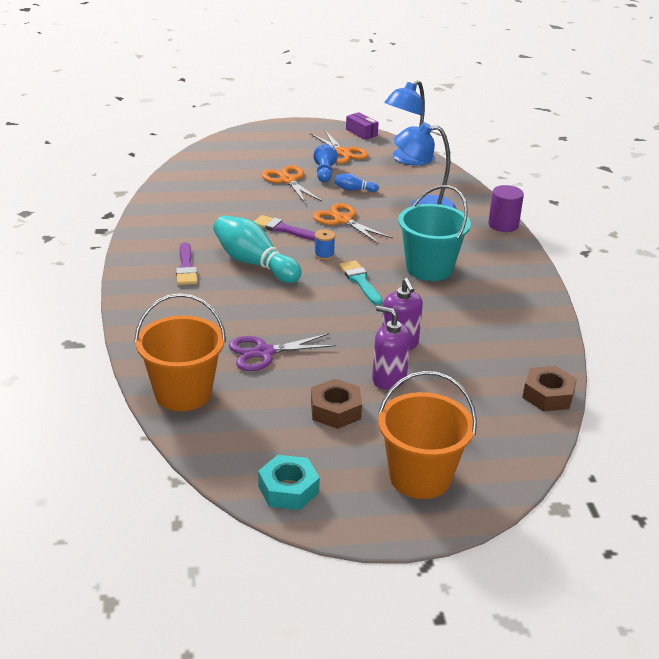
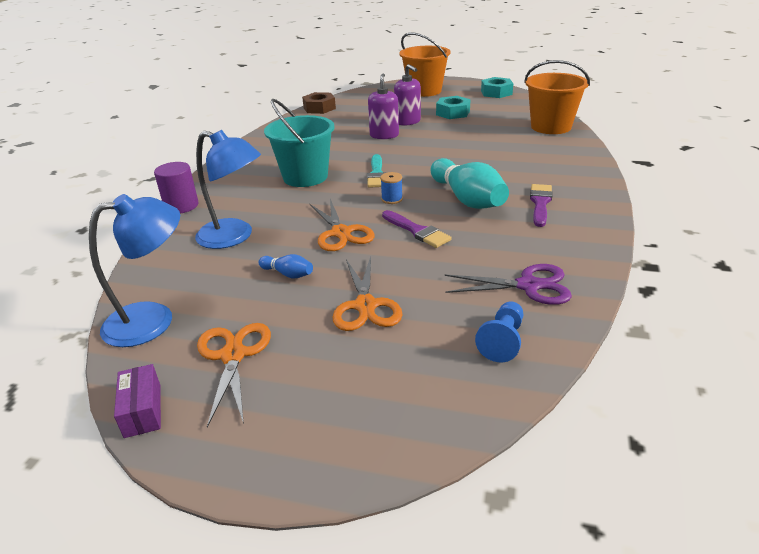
camera: 155 degrees left, 0 degrees up
(264, 352) = (486, 140): purple scissors -> purple scissors (528, 286)
(324, 173) = (301, 311): blue pawn -> blue pawn (502, 341)
(335, 410) = (453, 113): brown nut -> turquoise nut

